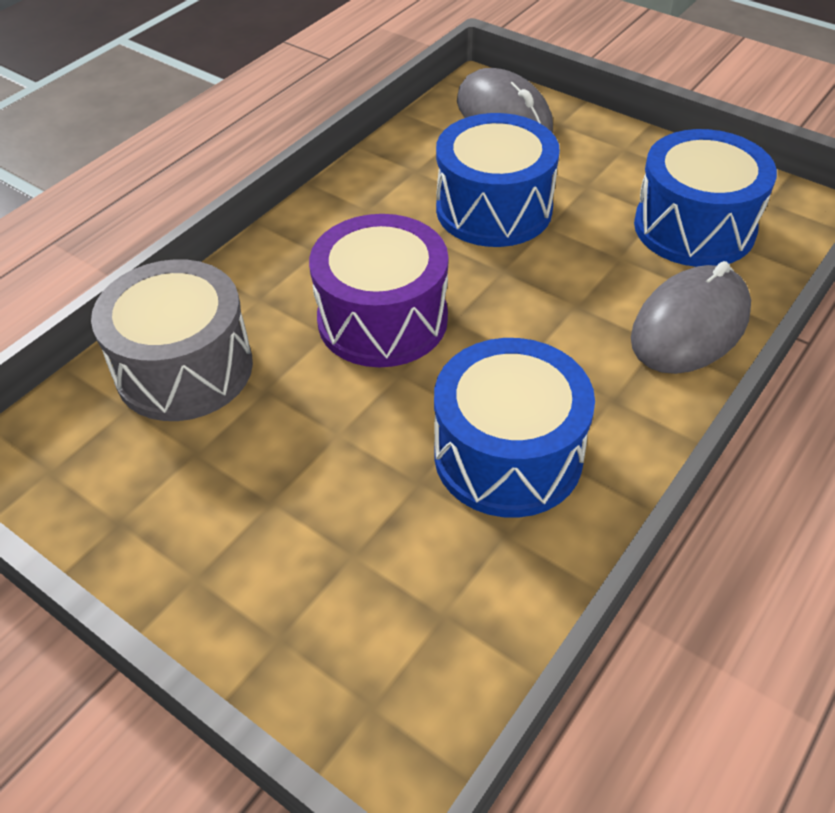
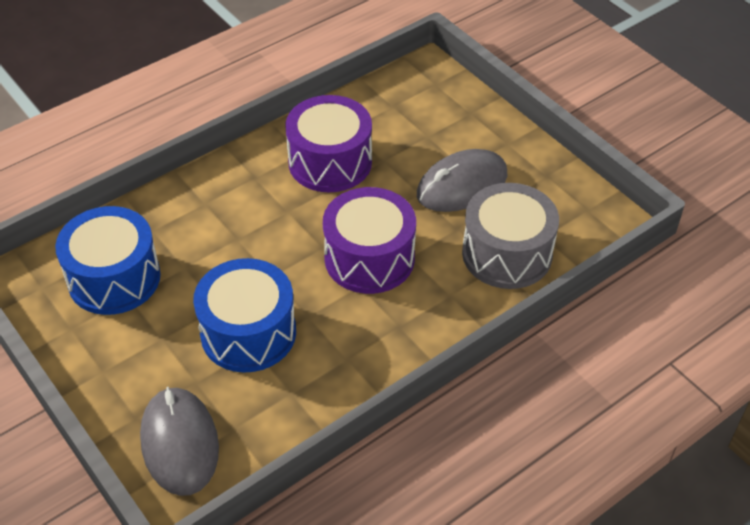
camera: 165 degrees left, 0 degrees up
(508, 455) = (330, 162): blue drum -> purple drum
(690, 325) = (178, 208): grey mouse -> grey mouse (462, 185)

